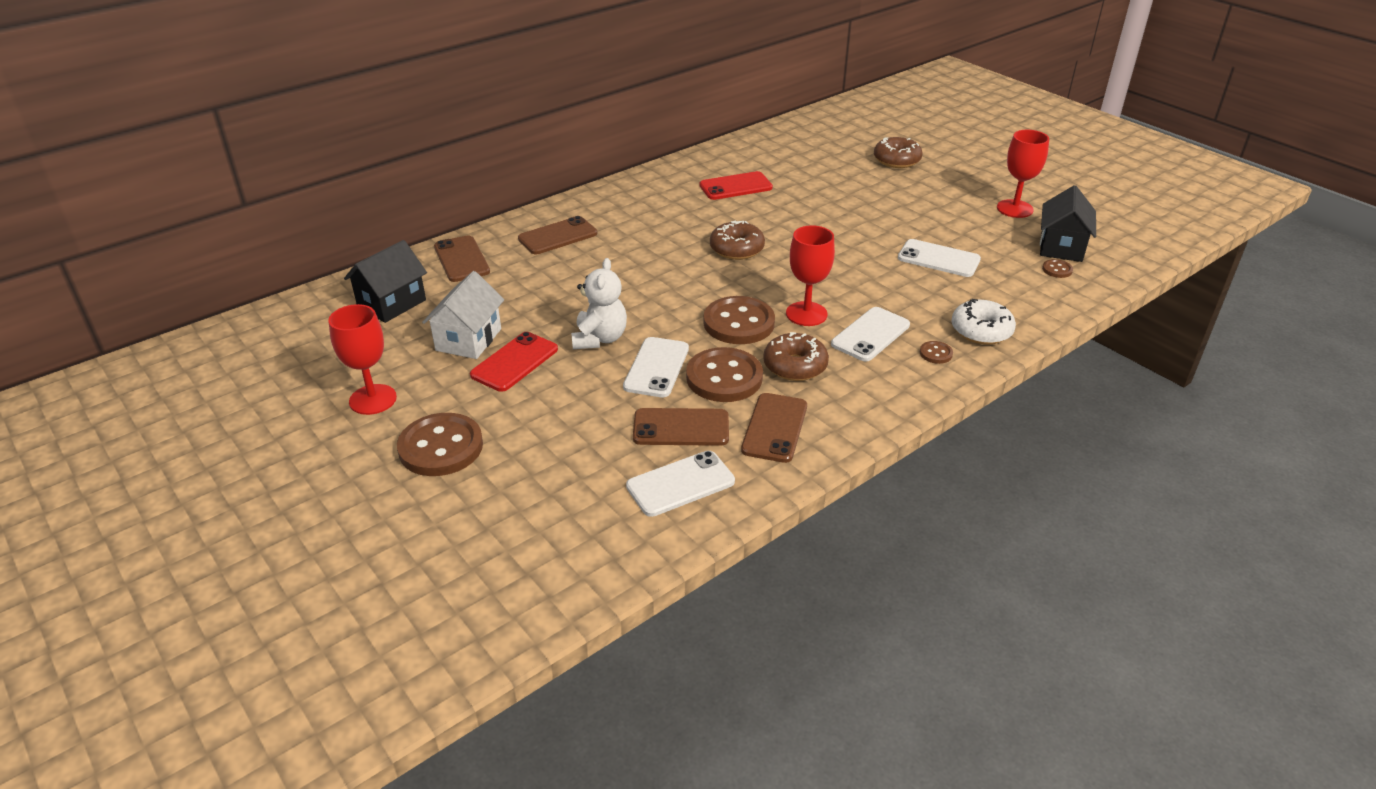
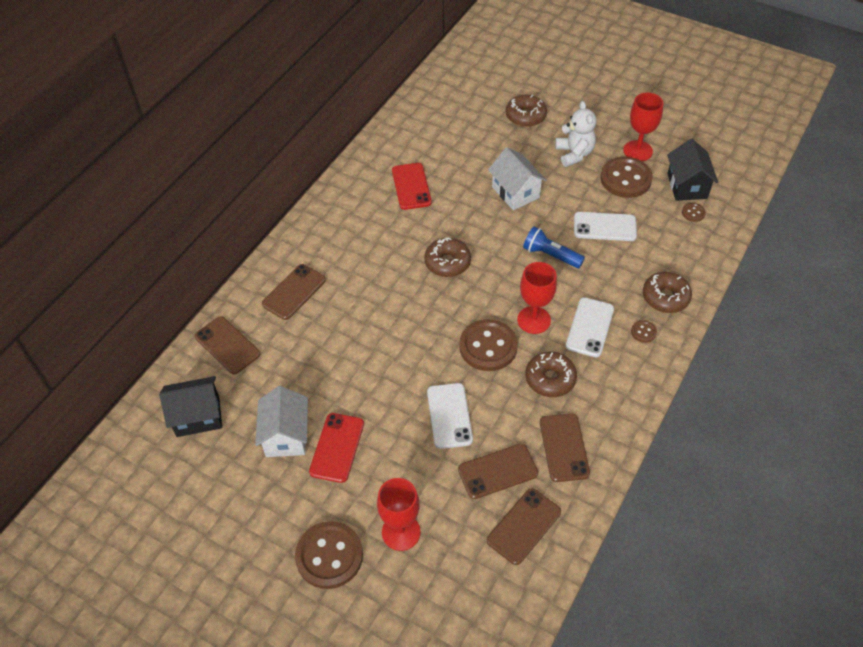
camera: 20 degrees left, 15 degrees up
(373, 399) = (246, 527): red goblet -> red goblet (401, 532)
(392, 303) = (198, 416): black house -> black house turned 60 degrees clockwise
(599, 339) = (390, 399): white teddy bear -> white teddy bear (574, 154)
(680, 484) = (524, 526): white phone -> brown phone
(724, 377) = (504, 409): brown button -> brown button (625, 179)
(735, 186) = (411, 186): red phone -> red phone turned 60 degrees counterclockwise
(849, 212) = (515, 192): none -> white house
(859, 267) = (550, 255): none -> blue flashlight
(981, 331) = (665, 297): white donut -> brown donut

